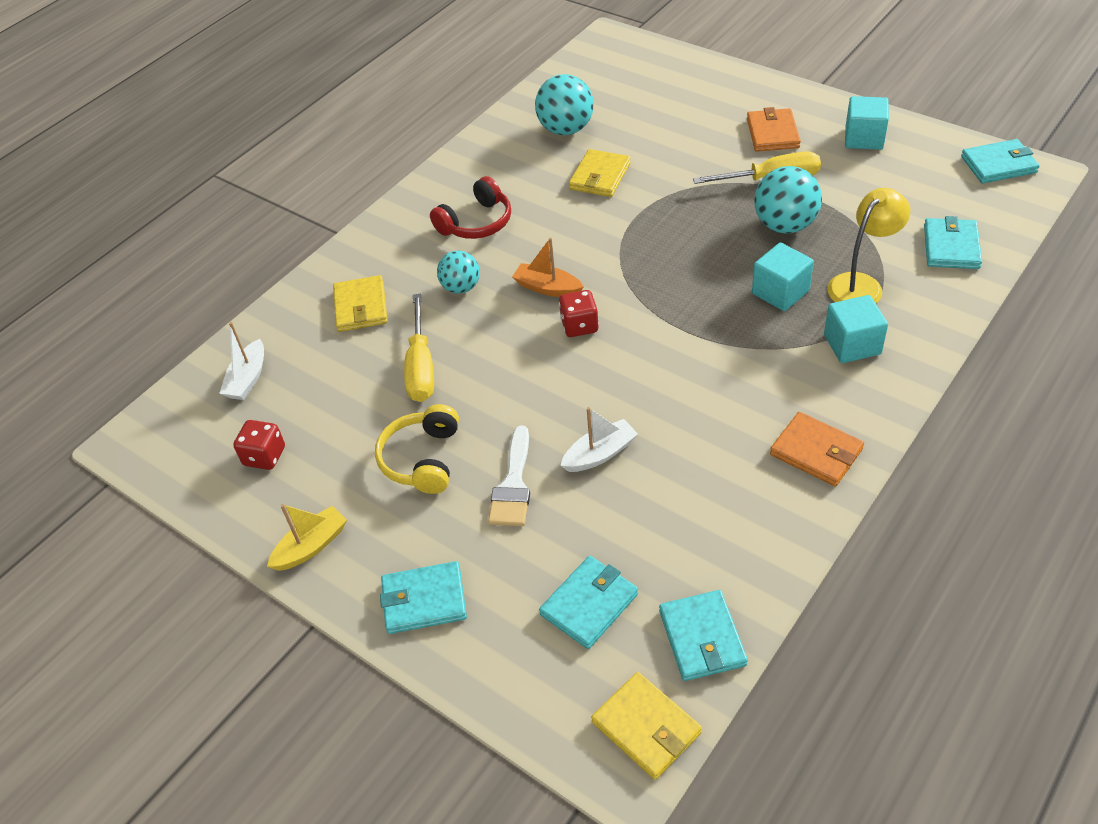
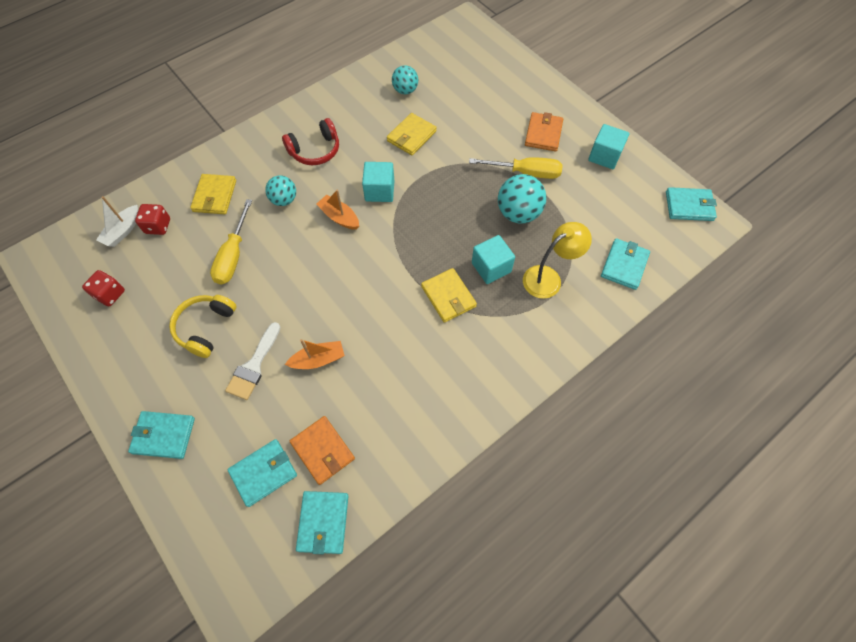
camera: 10 degrees right, 15 degrees up
(311, 546) = (112, 372): yellow boat -> none
(566, 129) = (405, 90): turquoise ball -> turquoise ball, size x0.64
(579, 326) = (347, 254): red dice -> red dice (158, 226)
(600, 454) = (318, 360): white boat -> orange boat
(646, 728) = (260, 577): yellow wallet -> yellow wallet (448, 297)
(816, 452) = (459, 403): orange wallet -> orange wallet (322, 451)
(852, 344) = (520, 325): turquoise cube -> turquoise cube (379, 191)

